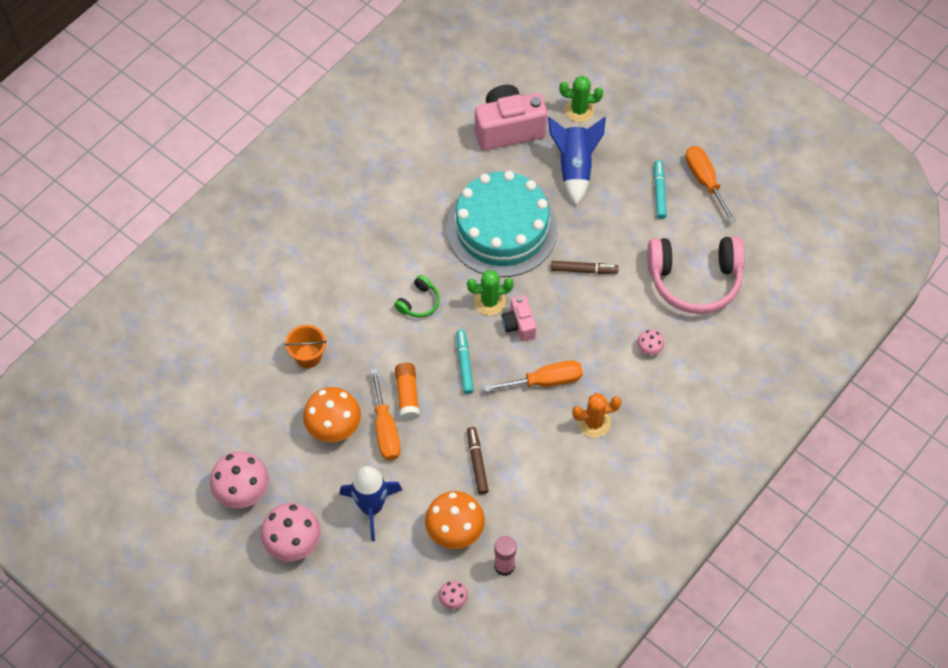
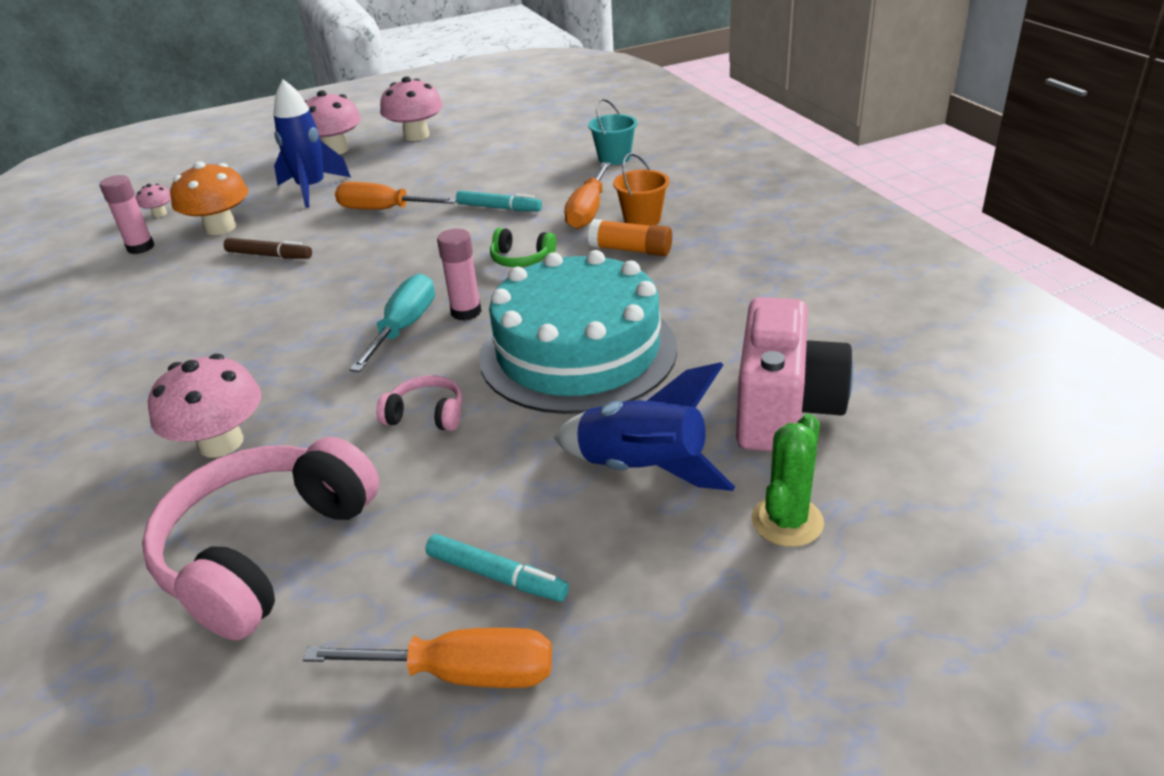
camera: 120 degrees right, 25 degrees down
(245, 313) = (614, 158): none -> turquoise bucket
(308, 356) = (524, 182): orange bucket -> orange bucket (642, 219)
(334, 426) = (424, 184): orange mushroom -> none
(407, 395) = (406, 229): orange glue stick -> orange glue stick (630, 250)
(419, 302) = (521, 259): green headphones -> green headphones turned 45 degrees counterclockwise
(464, 364) = (399, 273): turquoise marker -> turquoise marker (499, 208)
(489, 301) = (466, 312): green cactus -> pink glue stick
(519, 325) = (404, 327): pink camera -> turquoise screwdriver
(545, 381) = (299, 328): orange screwdriver -> orange screwdriver (588, 211)
(584, 270) = (426, 415): brown marker -> pink headphones
(594, 423) = (193, 352): orange cactus -> none
(649, 348) = (221, 443): pink mushroom -> pink mushroom, size x2.07

